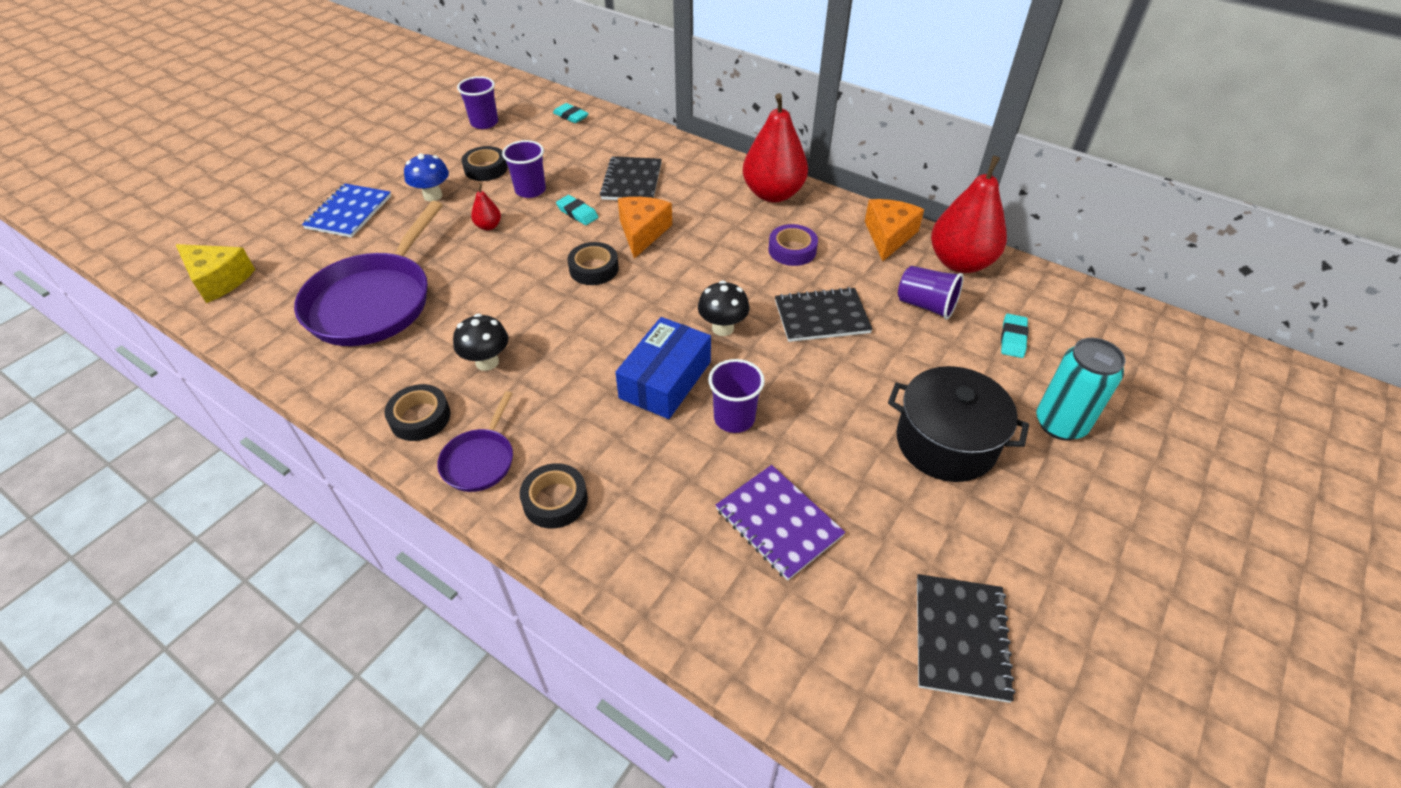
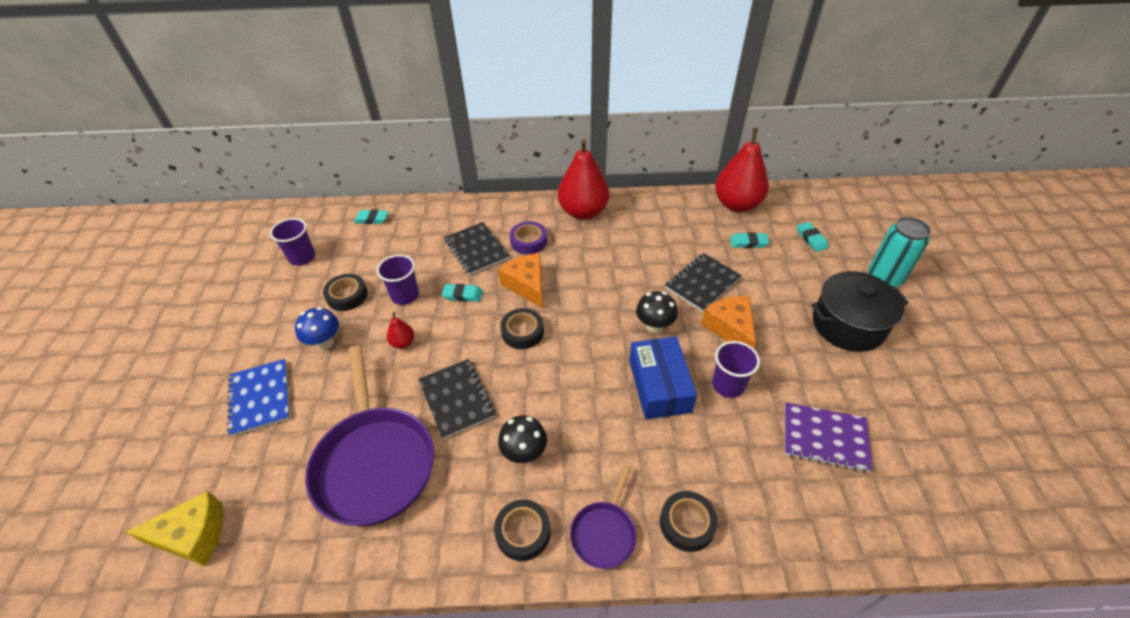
camera: 35 degrees left, 0 degrees up
(480, 460) = (604, 532): purple pan -> purple pan turned 45 degrees clockwise
(792, 250) = (637, 246): purple tape -> purple tape (528, 241)
(889, 236) = (681, 207): orange cheese -> orange cheese (730, 328)
(926, 305) = (748, 243): purple cup -> turquoise eraser
(961, 637) = (975, 439): black notebook -> black notebook (457, 399)

